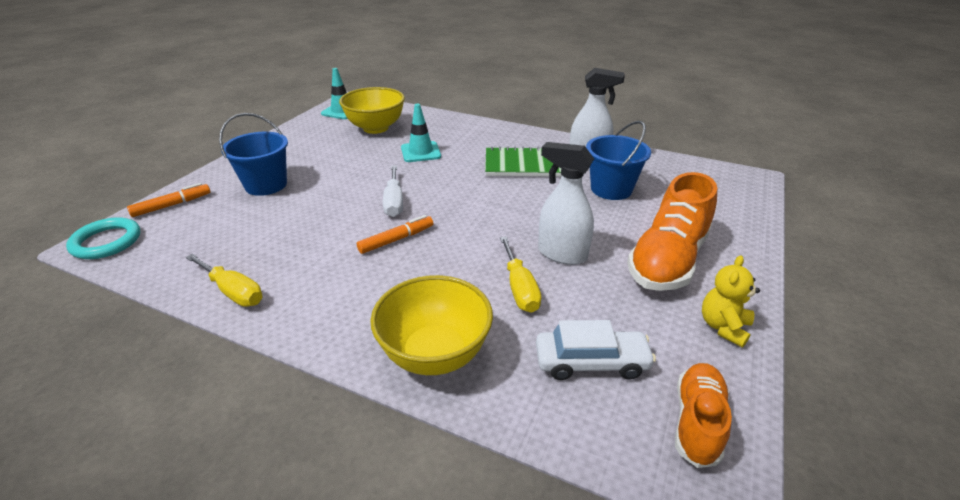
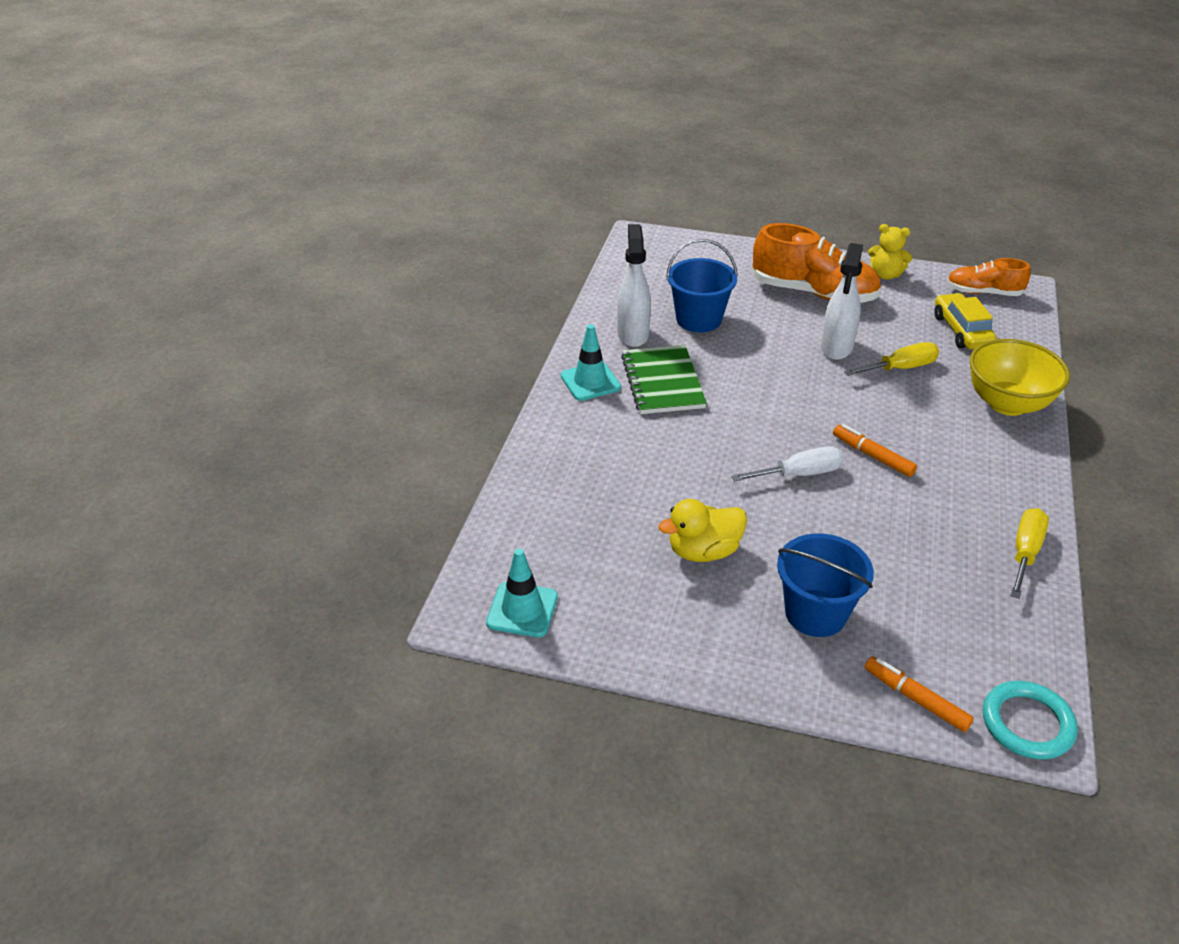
camera: 100 degrees left, 5 degrees up
(345, 158) = (703, 551): none -> yellow duck
(375, 128) = (587, 544): yellow bowl -> none
(420, 152) = (657, 476): turquoise traffic cone -> turquoise traffic cone (590, 382)
(591, 362) = (962, 331): white car -> yellow car

